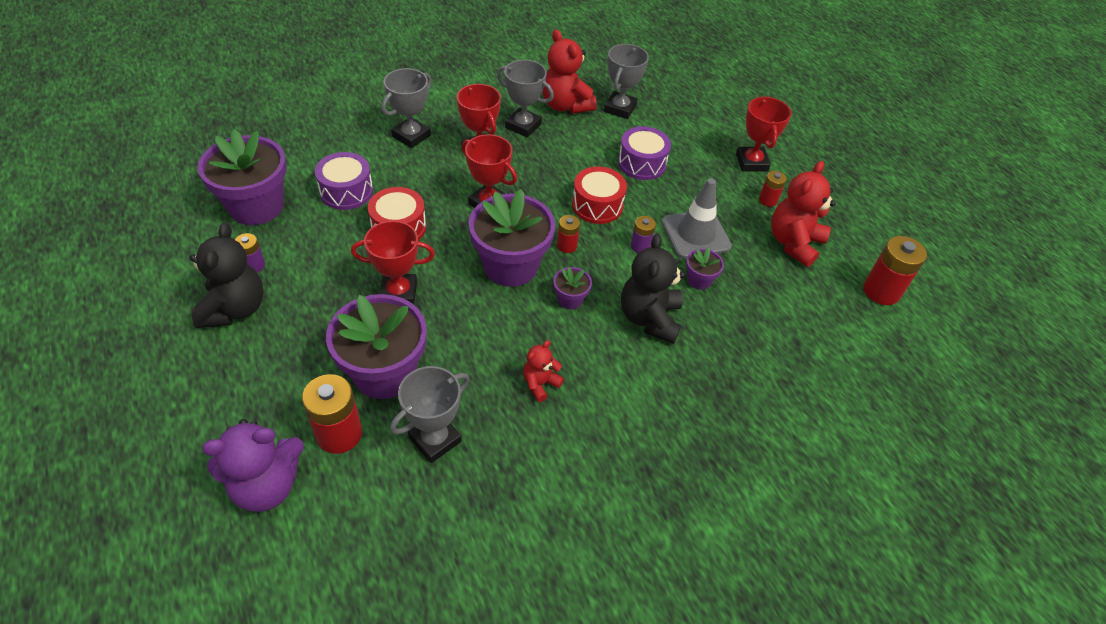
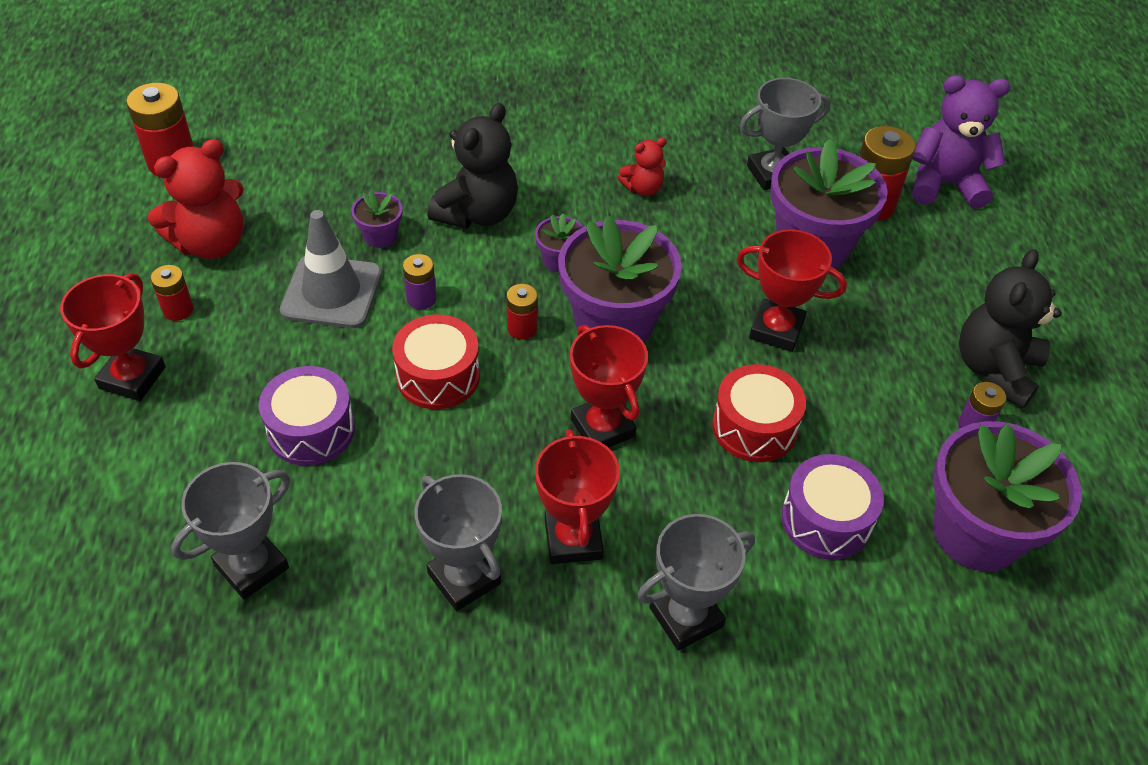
camera: 155 degrees left, 0 degrees up
(565, 105) = (351, 609): red teddy bear -> none

